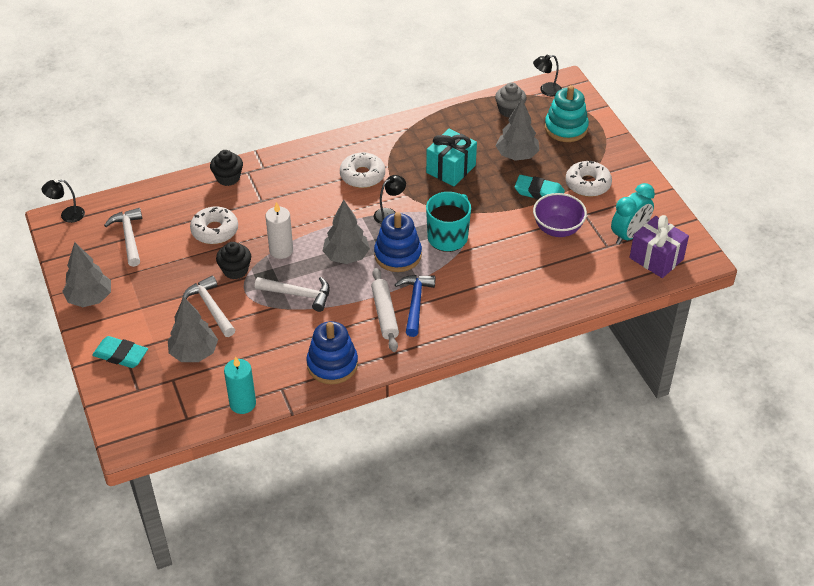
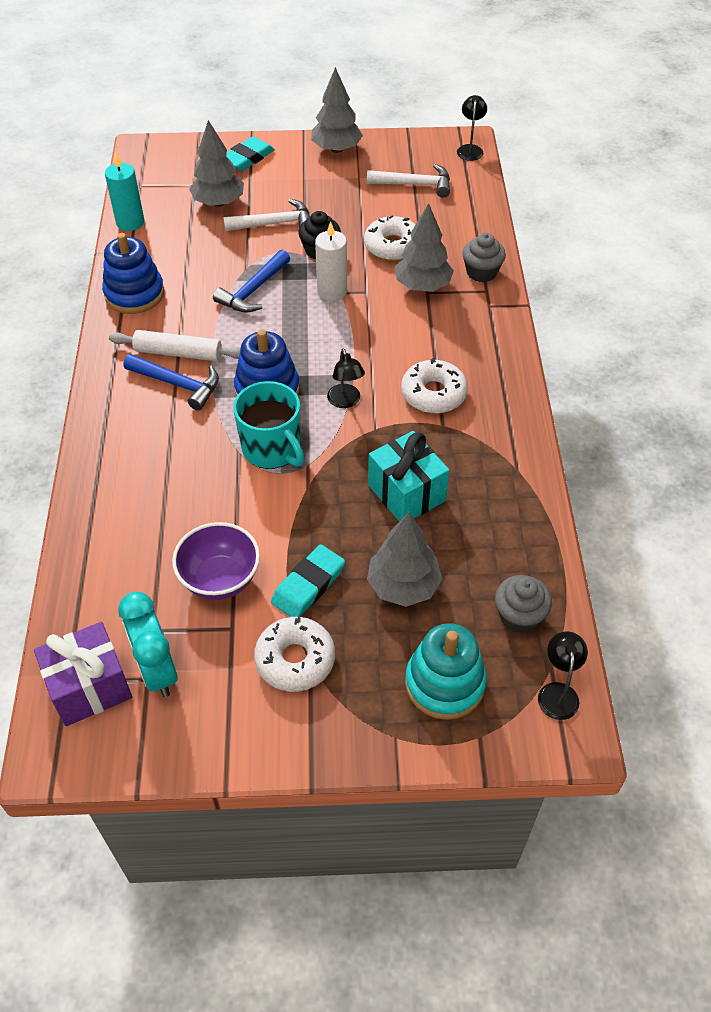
camera: 110 degrees right, 5 degrees up
(228, 178) = (481, 272): black cupcake -> grey cupcake
(298, 294) = (253, 290): white hammer -> blue hammer
(346, 256) = (291, 343): grey tree -> grey tree (422, 286)

